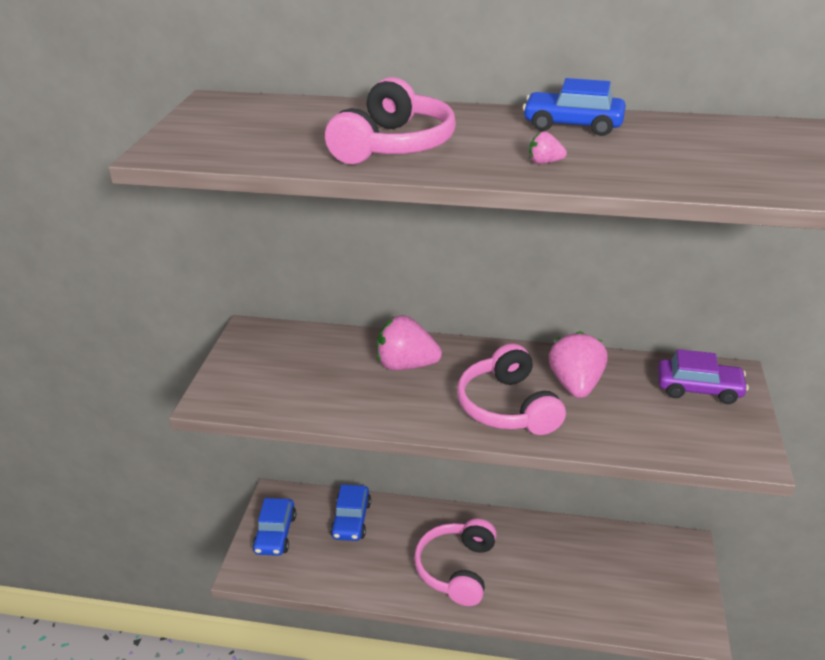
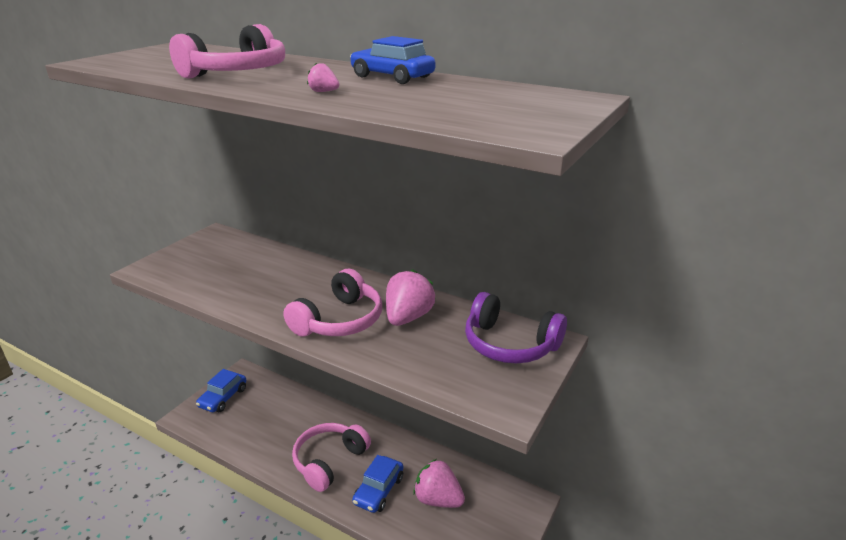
camera: 20 degrees right, 5 degrees down
(351, 520) = (280, 403): blue car -> blue car (379, 490)
(406, 365) = (294, 276): pink strawberry -> pink strawberry (438, 499)
(508, 407) = (339, 320): pink headphones -> pink headphones turned 150 degrees counterclockwise
(698, 389) = (510, 344): purple car -> purple headphones

